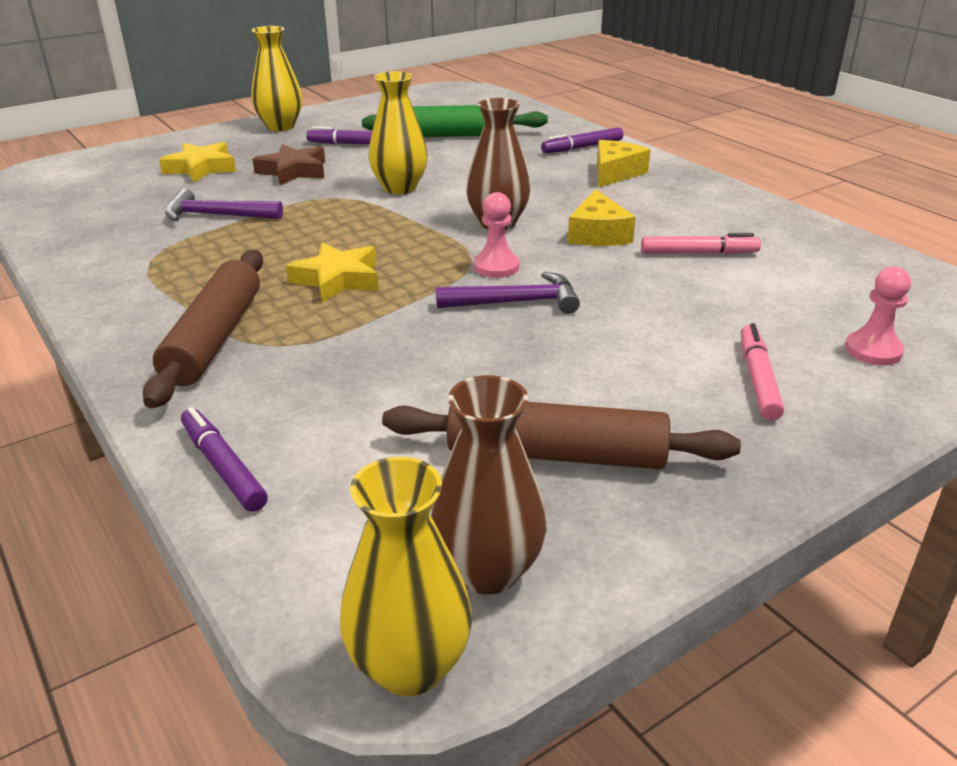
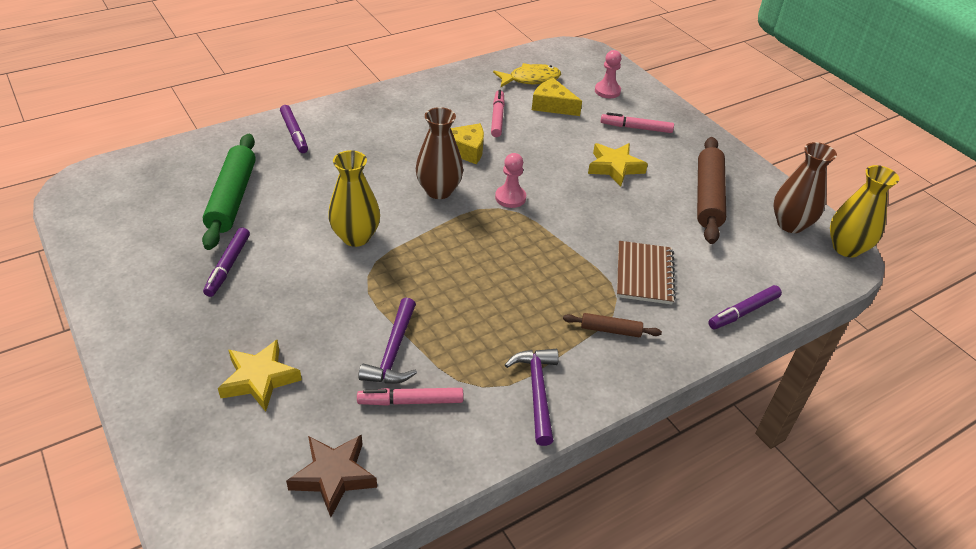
camera: 90 degrees left, 10 degrees up
(145, 227) = (410, 401): none -> pink marker
(214, 338) = (610, 330): brown rolling pin -> brown rolling pin, size x0.49
(280, 126) = (141, 323): yellow vase -> none
(293, 171) = (293, 306): brown star -> brown star (334, 476)
(328, 370) = (644, 274): none -> brown notebook
(337, 279) = (525, 272): yellow star -> yellow star (615, 167)
(516, 302) = (559, 194): purple hammer -> purple hammer (537, 391)
(615, 173) = (356, 126): yellow cheese -> yellow cheese (552, 105)
(842, 277) = (530, 79): none -> yellow fish

